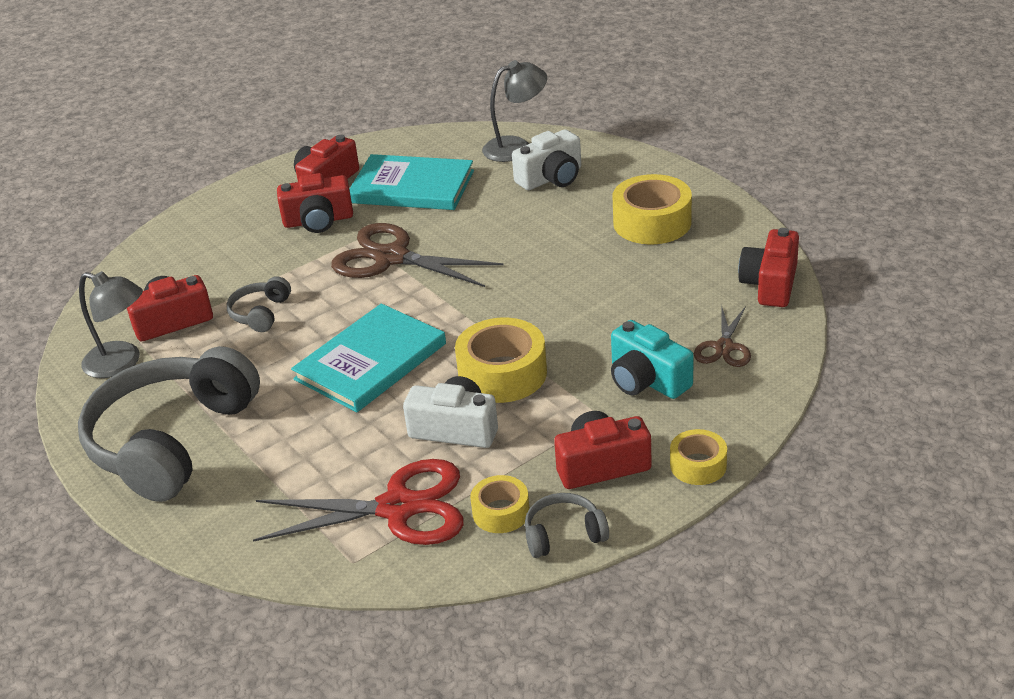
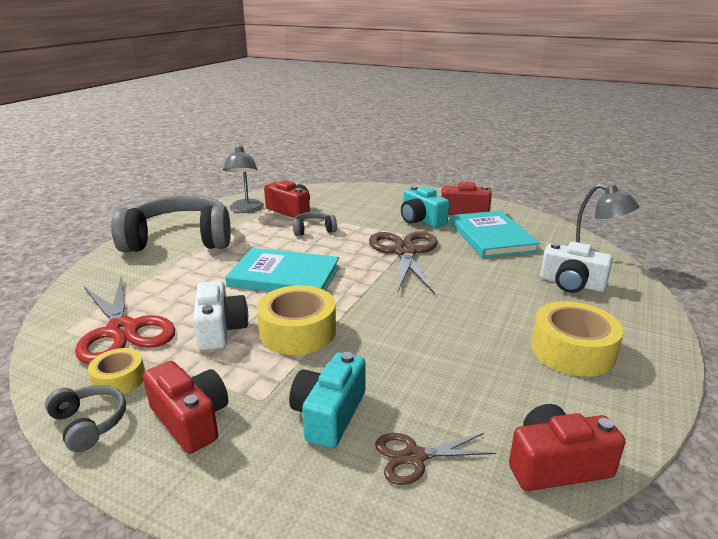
camera: 60 degrees right, 10 degrees down
(318, 220) = (421, 220): red camera -> turquoise camera
(698, 465) = (204, 491): yellow tape -> none

